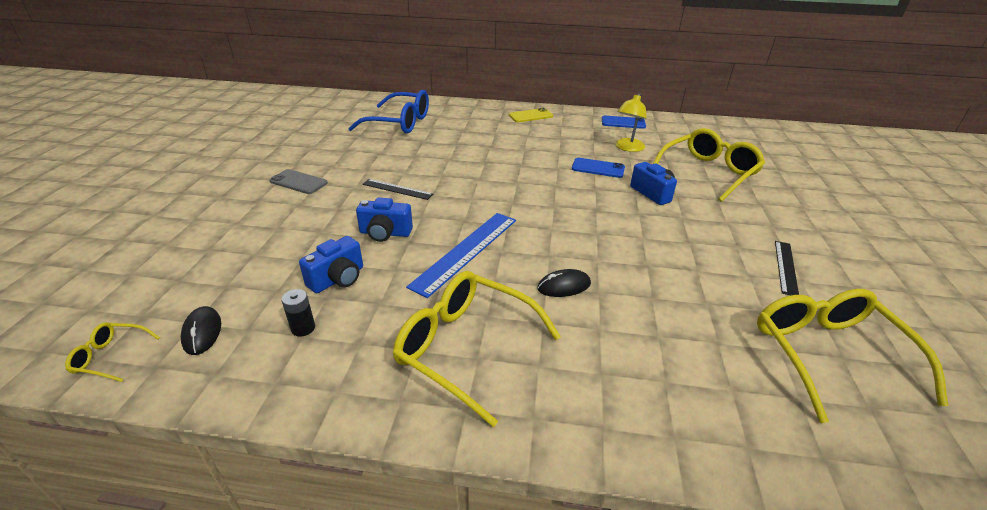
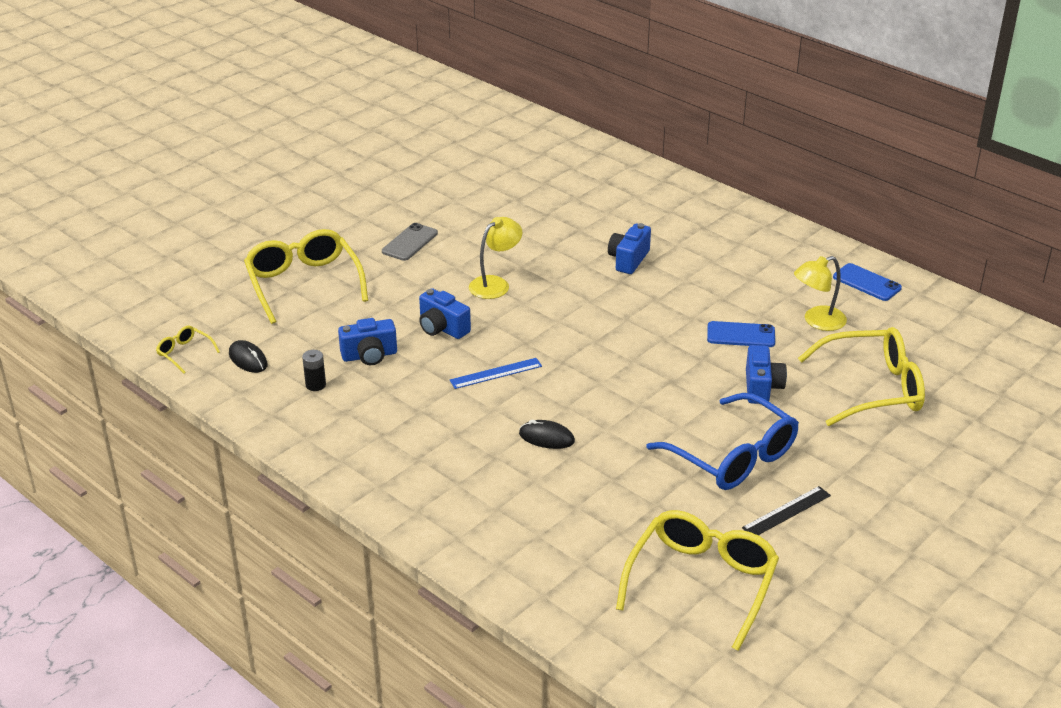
camera: 35 degrees right, 0 degrees up
(202, 332) = (248, 359): black mouse -> black mouse turned 60 degrees counterclockwise
(298, 182) = (409, 242): grey phone -> grey phone turned 60 degrees clockwise
(397, 189) = (495, 284): black ruler -> yellow lamp
(400, 123) = (579, 193): blue glasses -> blue glasses (733, 457)
(465, 347) = (417, 448): yellow glasses -> yellow glasses (303, 283)
(466, 251) = (496, 373): blue ruler -> blue ruler, size x0.58
(475, 148) = (628, 260): none -> blue camera
(530, 116) = (753, 232): yellow phone -> none
(598, 168) = (741, 335): blue phone -> blue phone turned 45 degrees counterclockwise

